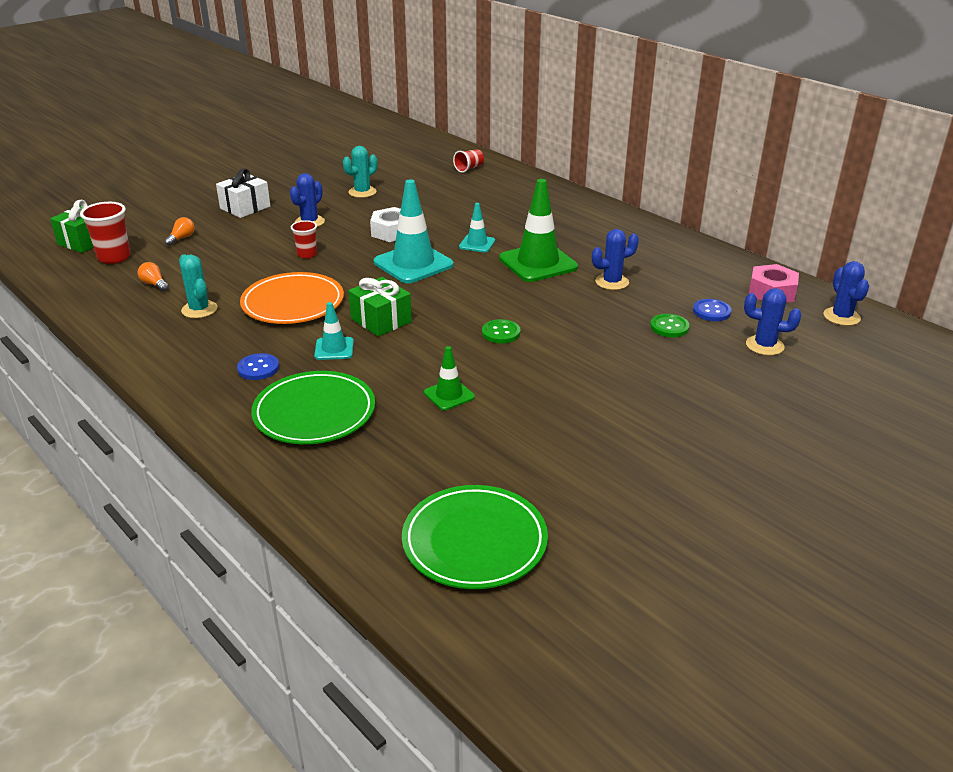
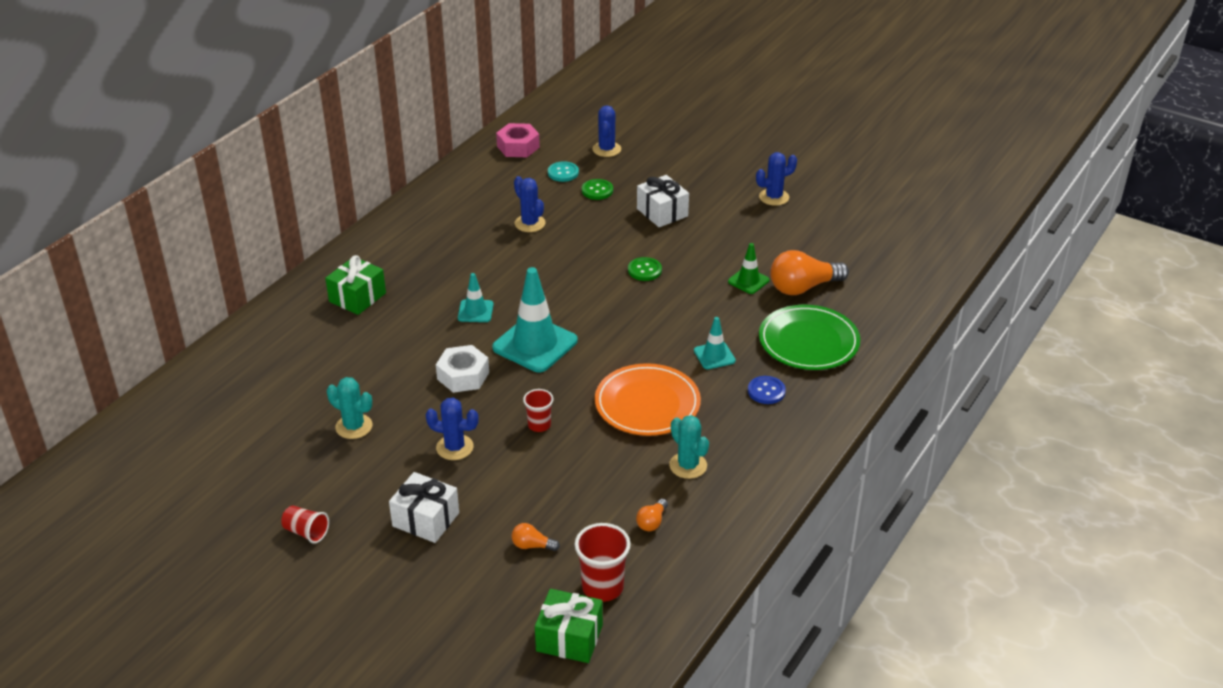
camera: 105 degrees left, 5 degrees up
(199, 309) = (688, 465): turquoise cactus -> turquoise cactus turned 75 degrees counterclockwise
(381, 320) = (654, 340): green gift -> green gift (357, 297)
(415, 432) = (803, 287): none -> orange light bulb
(469, 168) = (260, 353): red cup -> red cup (306, 532)
(474, 541) = (894, 244): green plate -> none
(538, 263) = (506, 268): green traffic cone -> none
(612, 361) = (662, 212): none -> white gift
(711, 311) = (563, 173): blue button -> turquoise button
(841, 317) = (547, 118): blue cactus -> blue cactus (774, 197)

